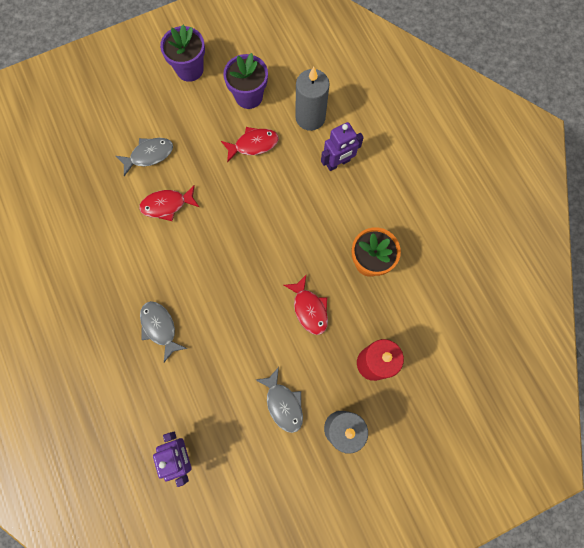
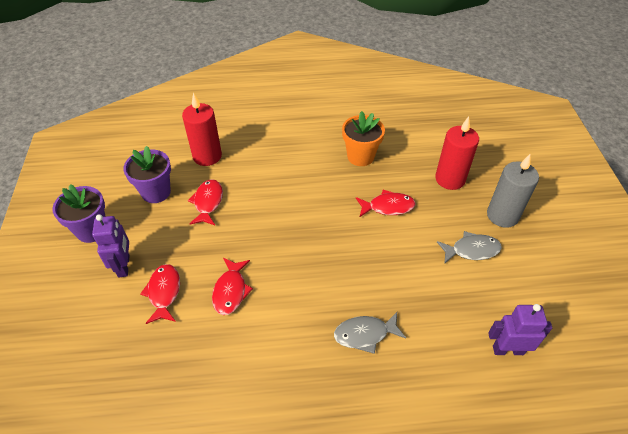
camera: 70 degrees left, 25 degrees down
(149, 155) = (164, 292): grey fish -> red fish
(310, 117) = (207, 156): grey candle -> red candle
(338, 163) = (261, 150): purple robot -> purple robot (124, 266)

